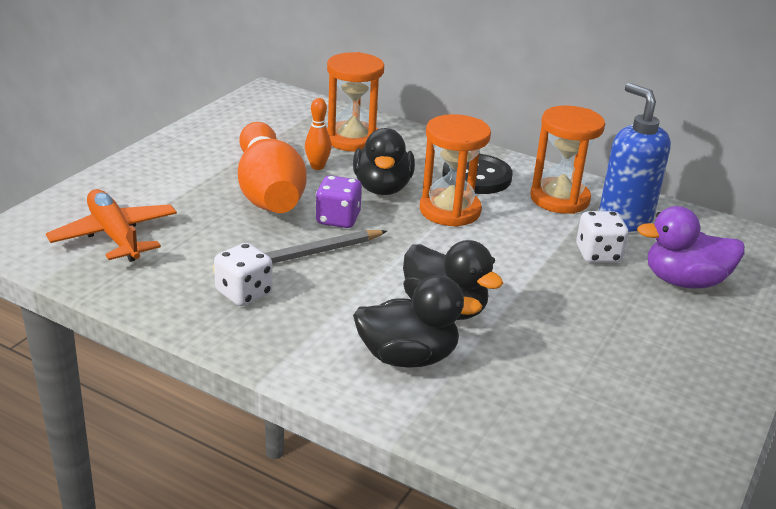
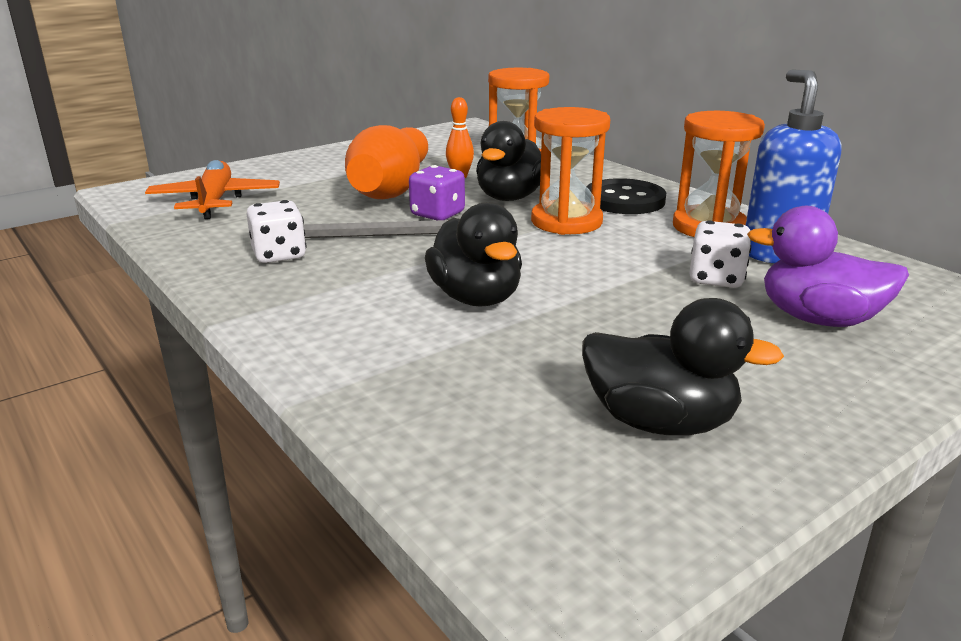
camera: 25 degrees right, 5 degrees down
(408, 357) = (388, 332): black duck -> black duck (660, 422)

